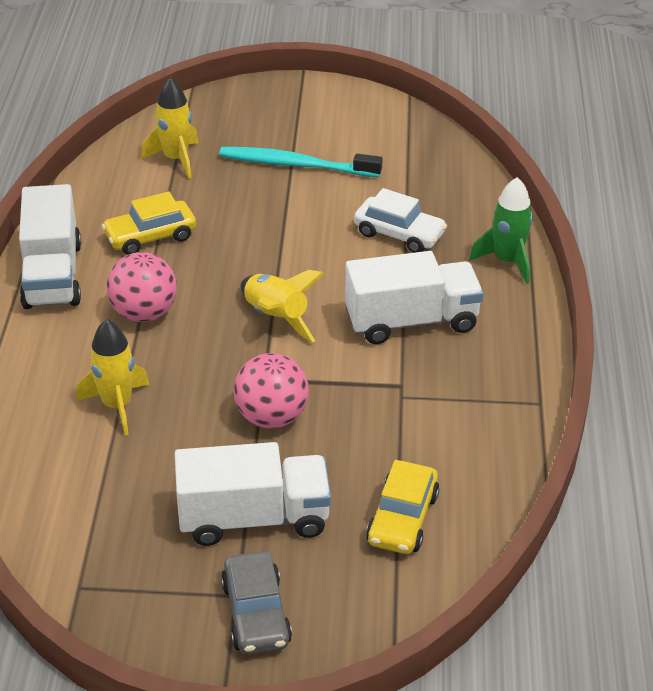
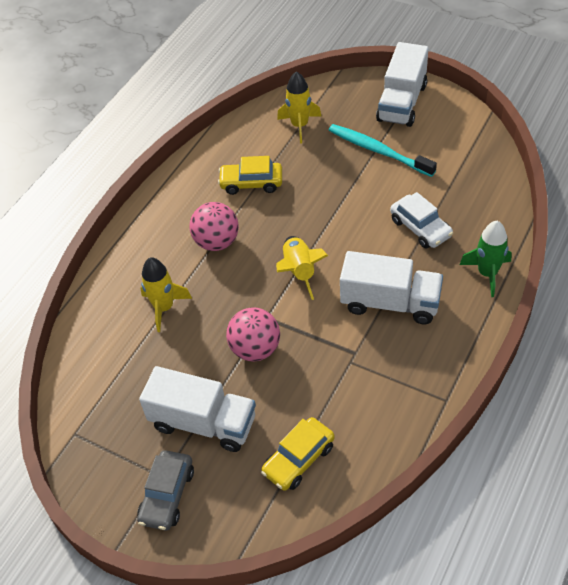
camera: 30 degrees right, 10 degrees up
(52, 275) = (176, 196): white truck -> white truck (402, 102)

